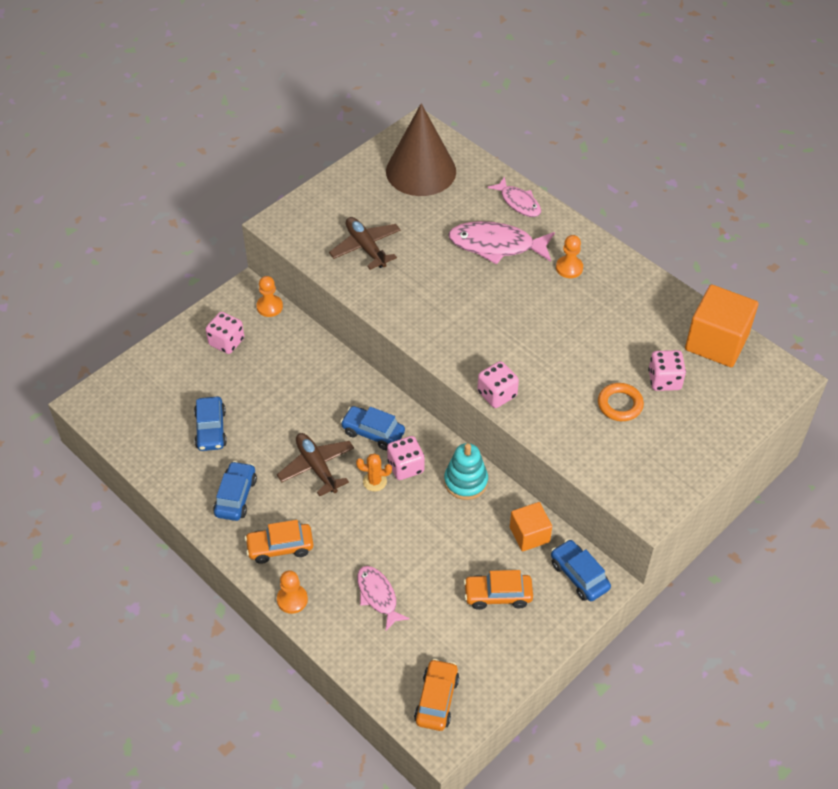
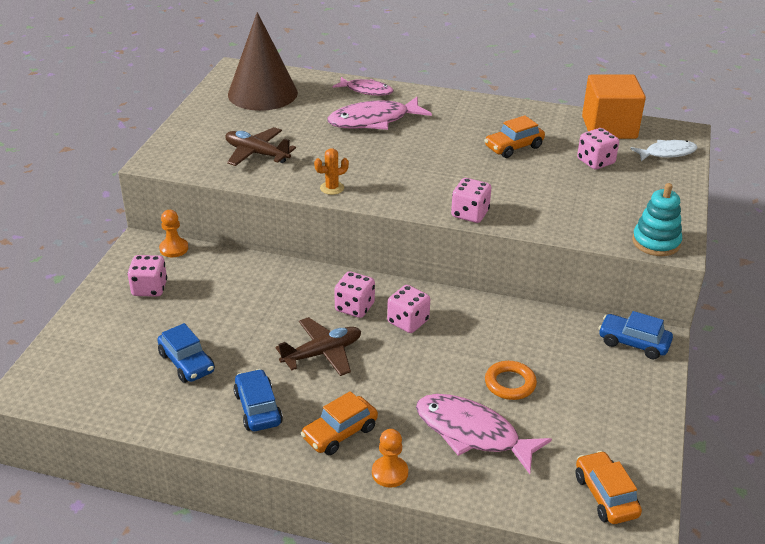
camera: 30 degrees left, 15 degrees down
(317, 467) = (322, 353): brown plane -> brown plane turned 120 degrees clockwise
(373, 432) = (354, 307): blue car -> pink dice
(374, 481) = (388, 343): orange cactus -> orange cactus (332, 188)
(378, 596) = (472, 433): pink fish -> pink fish, size x1.62
(466, 481) = (472, 312): turquoise stacking toy -> turquoise stacking toy (656, 242)
(498, 595) = (580, 386): orange car -> orange car (513, 147)
(529, 535) = (563, 330): orange cube -> none
(569, 268) = (448, 117): orange pawn -> none
(620, 404) = (578, 187): orange ring -> orange ring (510, 384)
(745, 398) = (667, 153): none -> white fish

